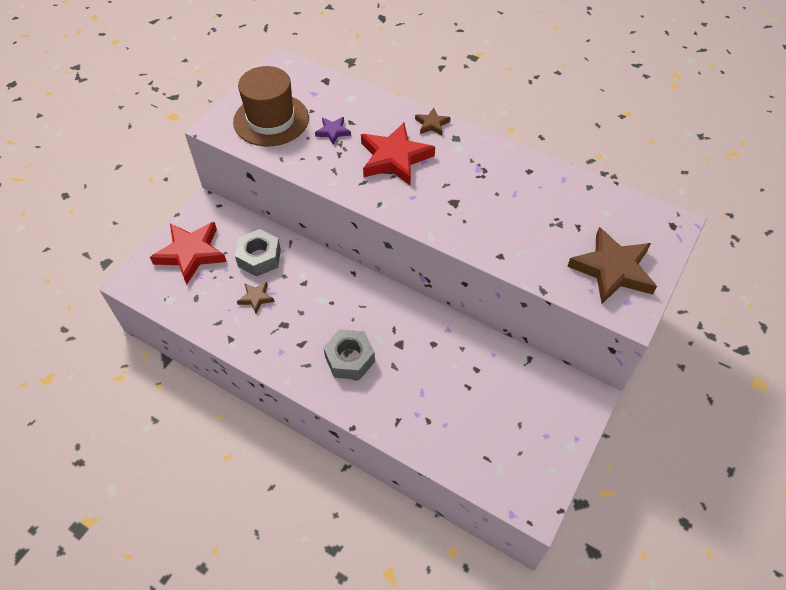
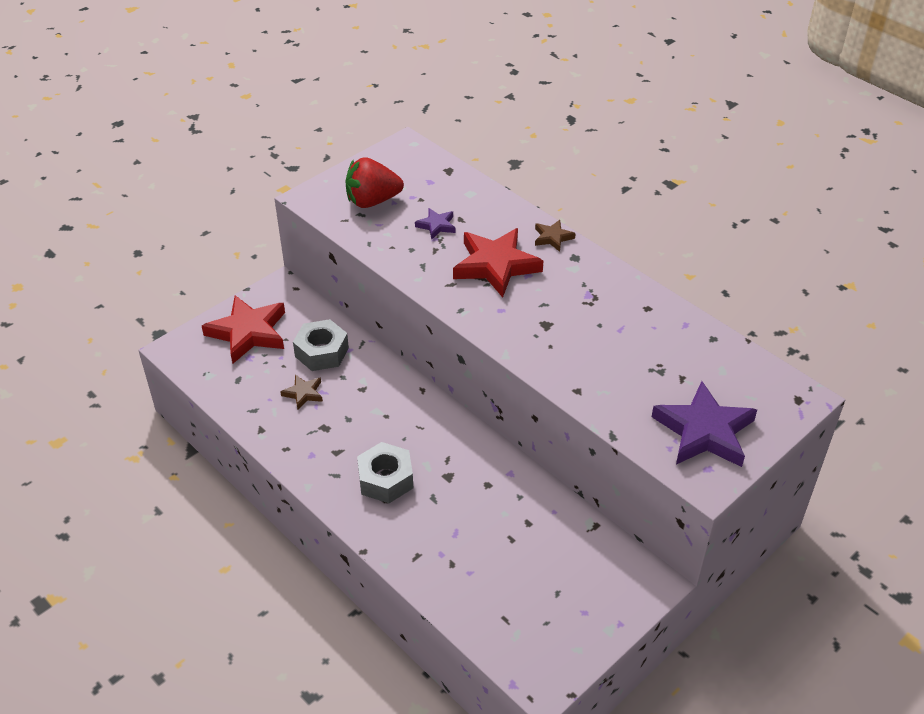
camera: 15 degrees right, 10 degrees down
(271, 120) = (372, 201): brown hat -> red strawberry
(612, 269) = (704, 431): brown star -> purple star

